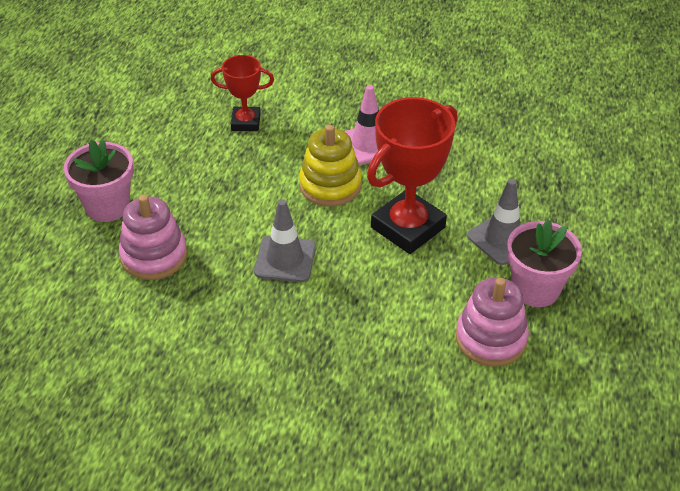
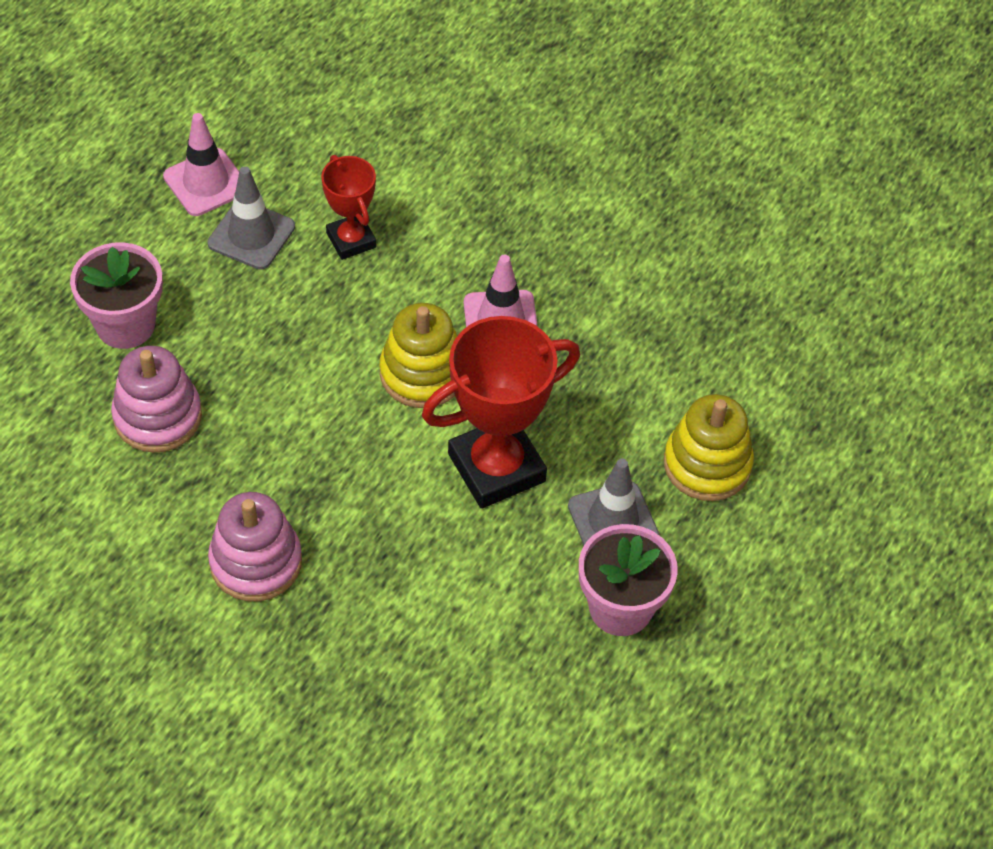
camera: 15 degrees right, 10 degrees up
(131, 112) = (206, 182): none -> pink traffic cone
(246, 122) = (351, 240): red trophy -> red trophy turned 45 degrees clockwise
(285, 259) = (319, 469): grey traffic cone -> grey traffic cone (251, 235)
(491, 338) = (529, 660): pink stacking toy -> pink stacking toy (256, 562)
(545, 191) = (707, 464): none -> yellow stacking toy

